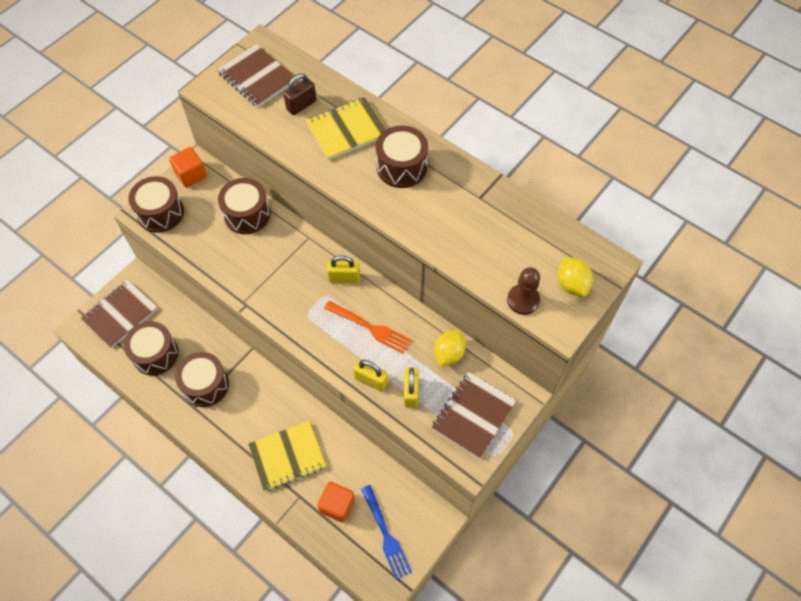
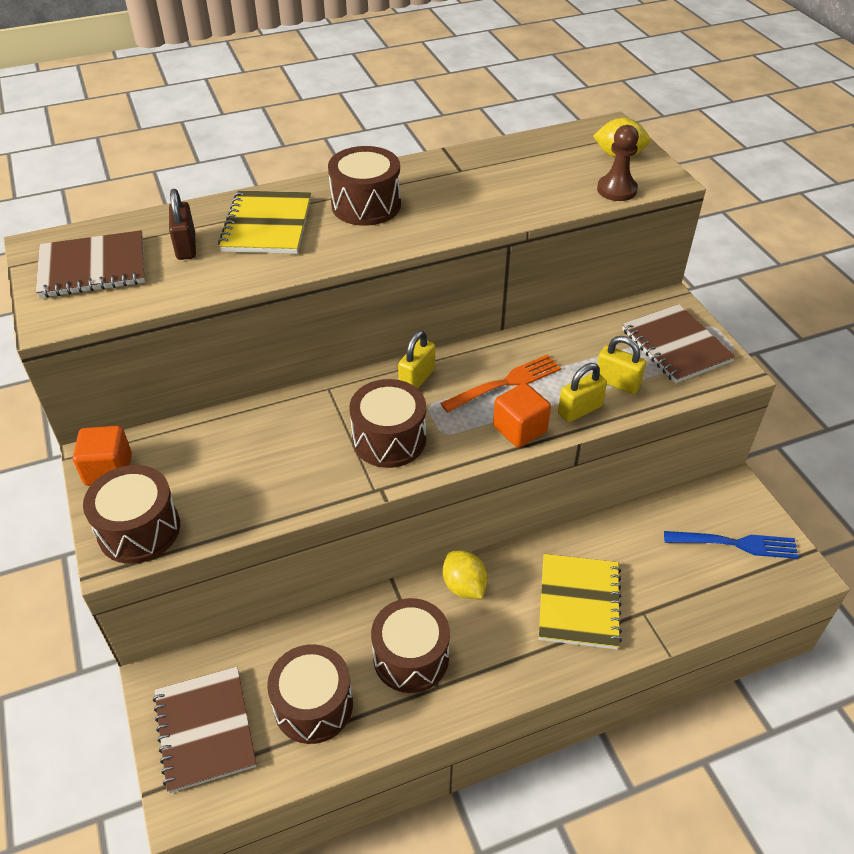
camera: 60 degrees left, 15 degrees down
(247, 214) = (236, 434): brown drum -> brown drum (389, 439)
(337, 505) = (675, 577): orange cube -> orange cube (519, 429)
(449, 353) = (585, 334): yellow lemon -> yellow lemon (464, 586)

